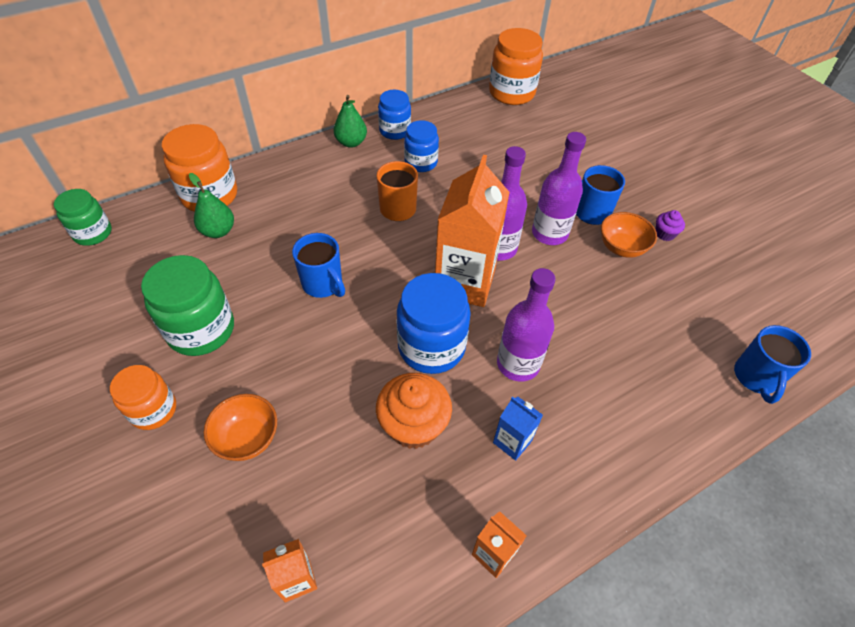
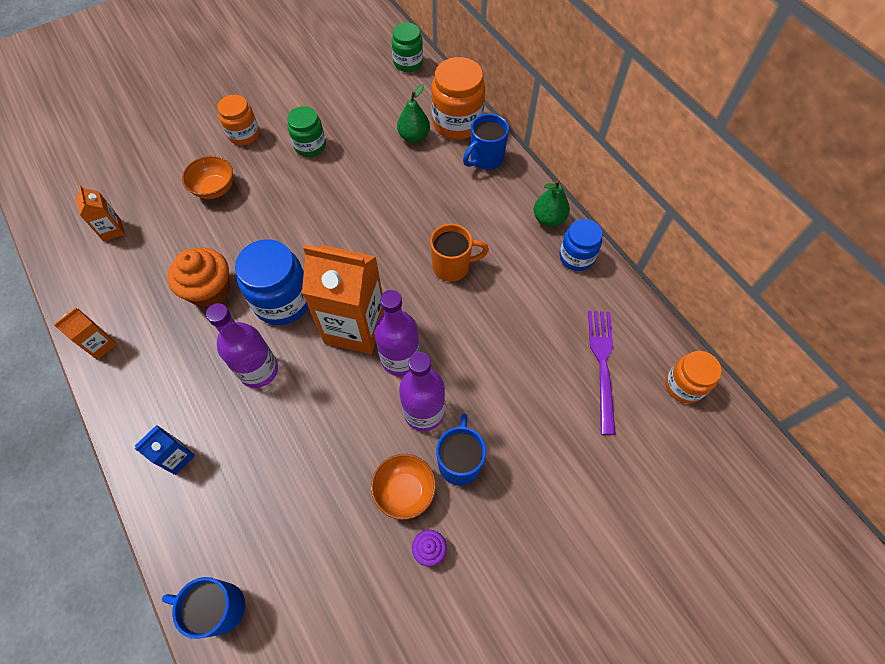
camera: 90 degrees right, 10 degrees up
(201, 330) = (310, 146): green jar -> green jar, size x0.63
(323, 284) = (353, 216): blue mug -> blue mug (485, 159)
(421, 162) = (525, 284): blue jar -> none
(497, 128) = (602, 365): none -> purple fork
(511, 93) = (684, 385): orange jar -> orange jar, size x0.63
(512, 441) = (185, 362): blue carton -> blue carton (177, 457)

